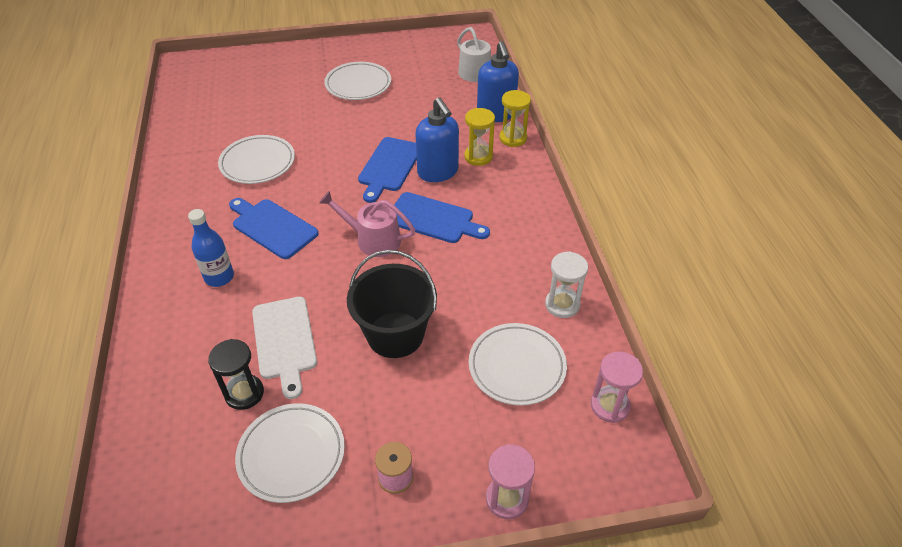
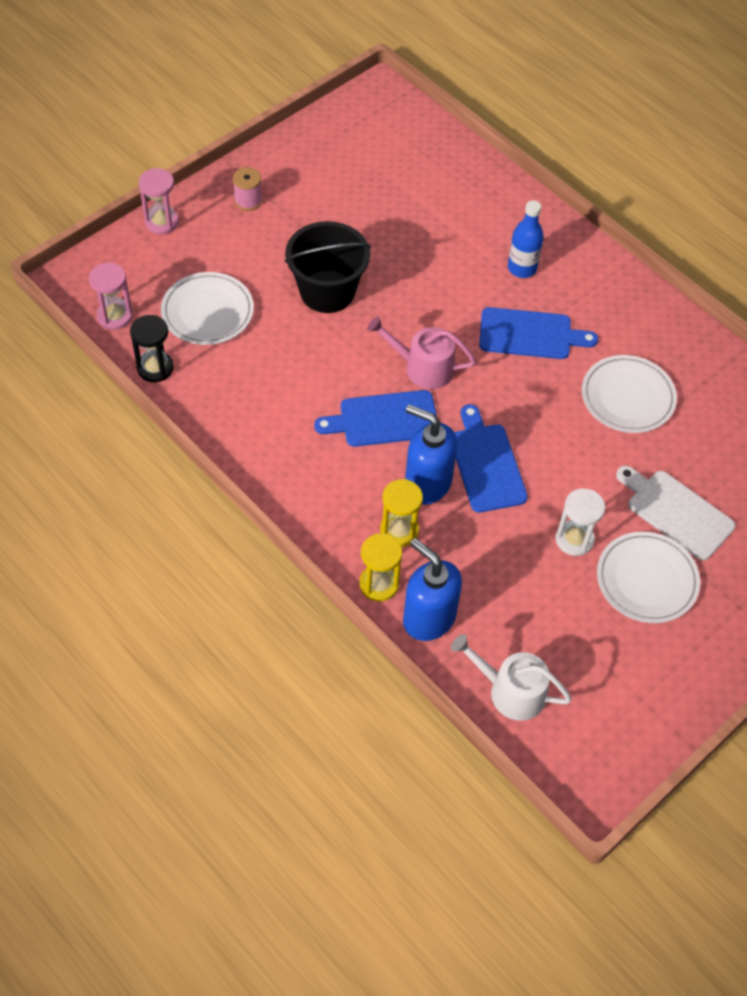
camera: 145 degrees right, 10 degrees up
(244, 393) = (403, 200): black hourglass -> black hourglass (155, 368)
(284, 341) = (412, 246): white cutting board -> white cutting board (676, 512)
(291, 454) = (331, 181): white plate -> none
(373, 240) = (423, 367): pink watering can -> pink watering can turned 150 degrees counterclockwise
(562, 304) = (198, 386): white hourglass -> white hourglass (574, 539)

